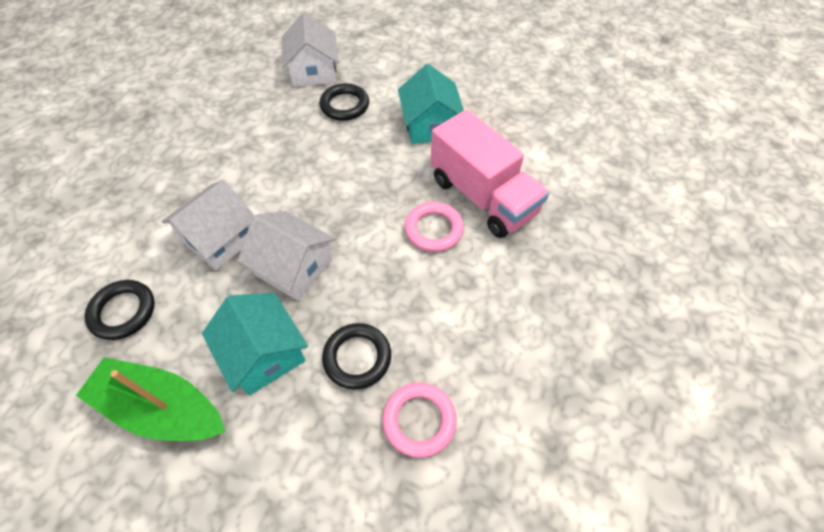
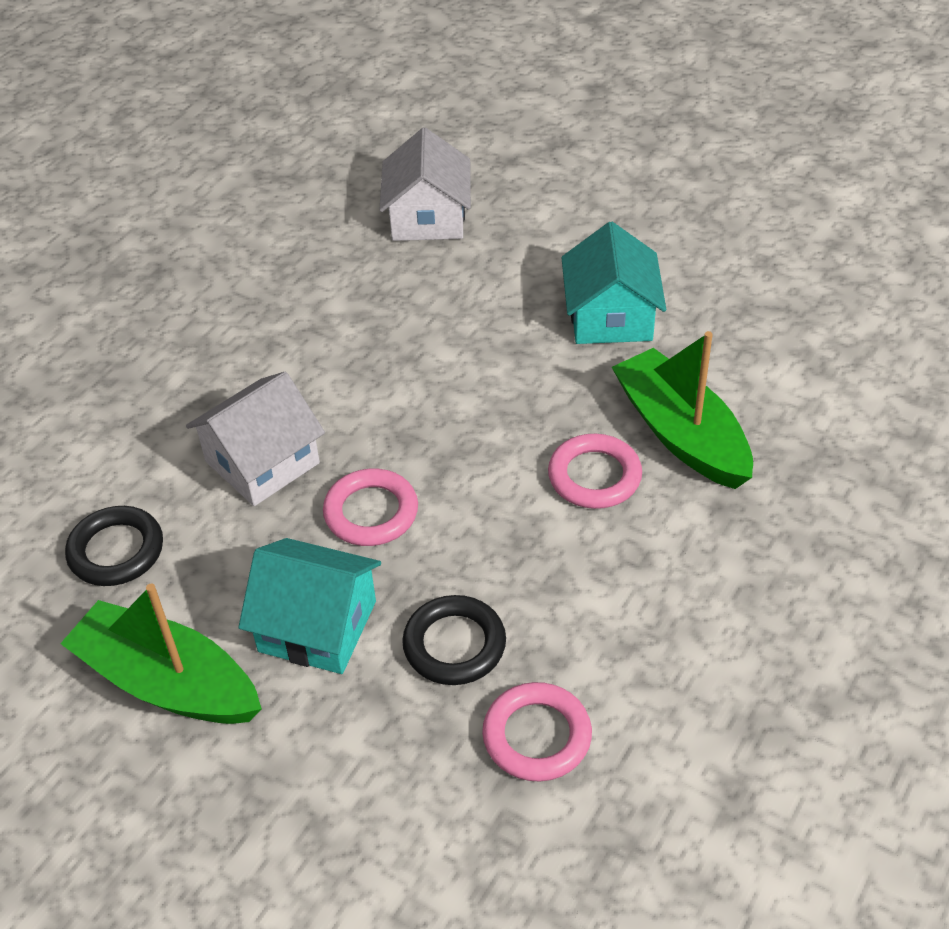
camera: 10 degrees right, 10 degrees down
(264, 354) = (317, 626): turquoise house -> turquoise house turned 45 degrees counterclockwise
(294, 267) = (371, 512): white house -> pink ring
(345, 105) = (473, 276): black ring -> none
(482, 196) = (681, 434): pink truck -> green boat

